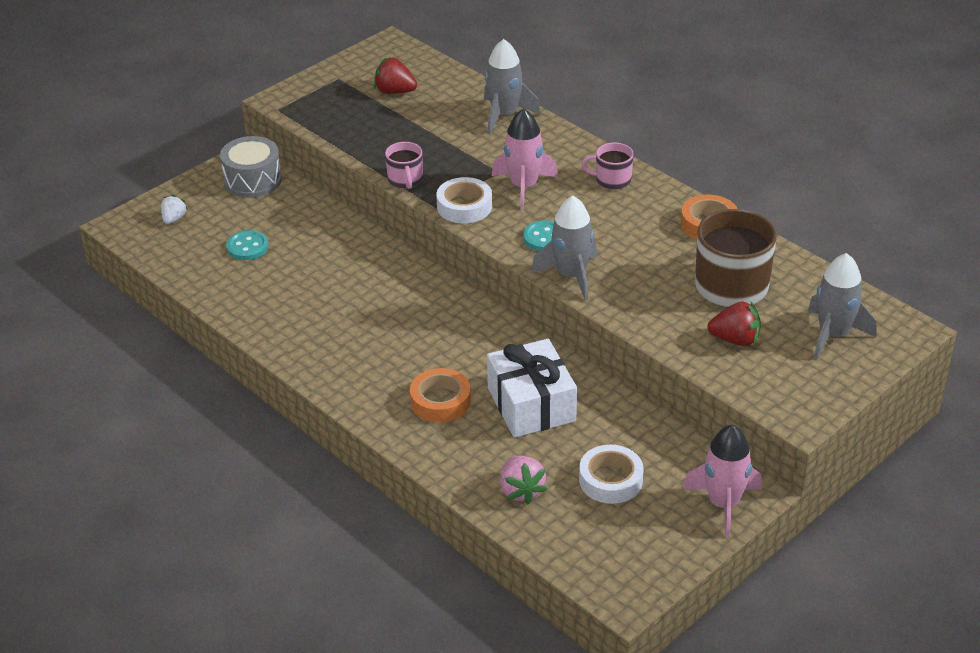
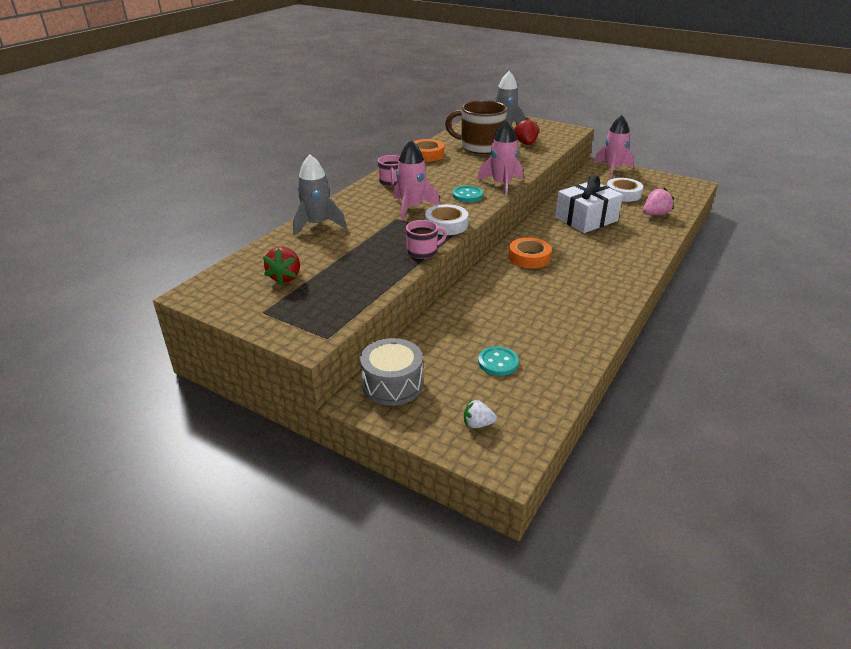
camera: 105 degrees left, 5 degrees down
(440, 401) = (608, 246): orange tape -> orange tape (529, 258)
(571, 276) = (501, 184): grey rocket -> pink rocket

